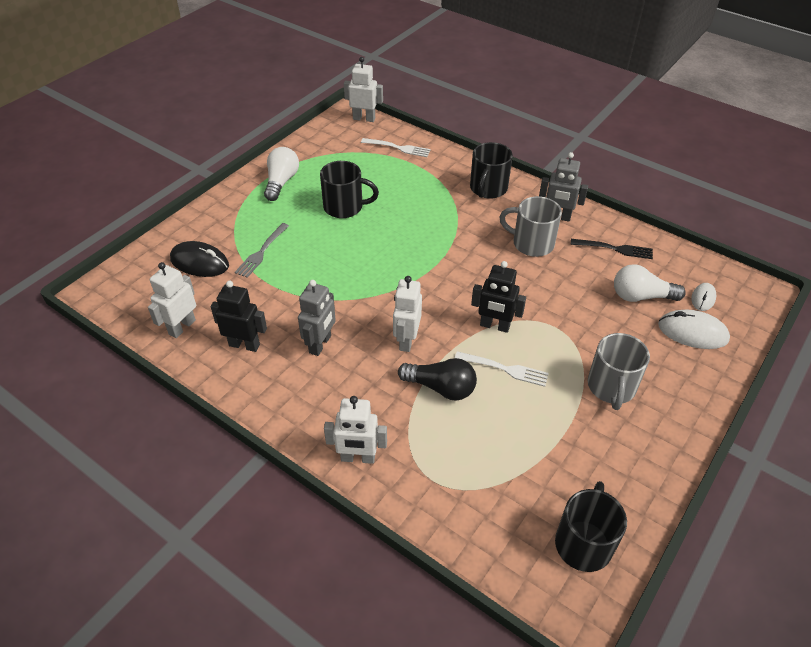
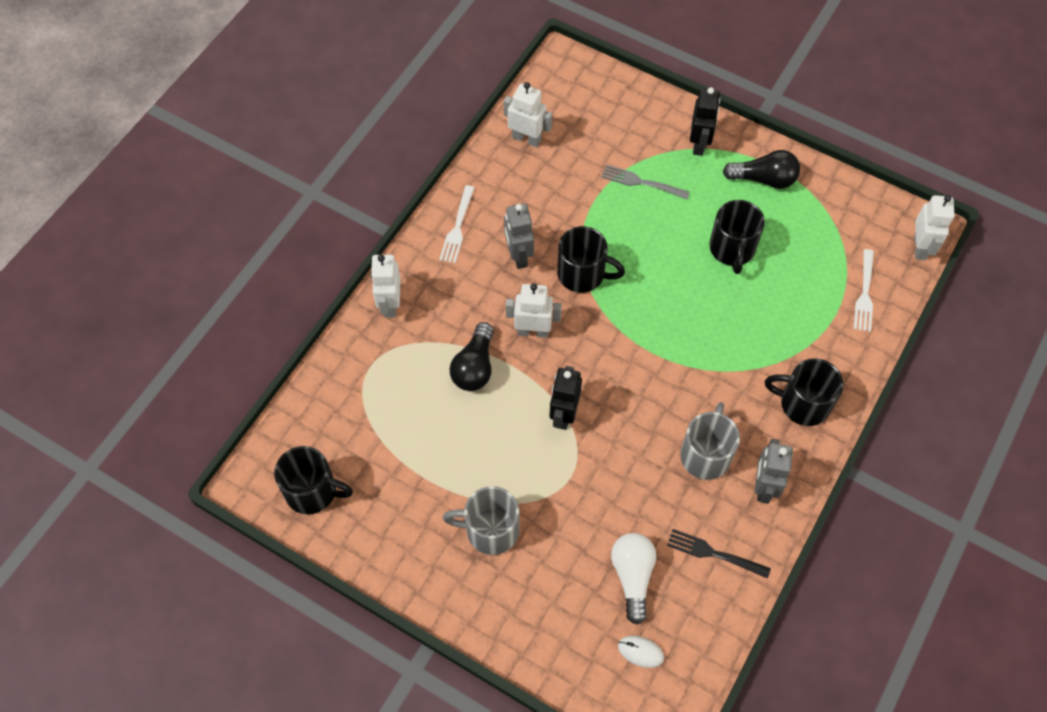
camera: 85 degrees right, 15 degrees up
(200, 262) = (616, 132): black mouse -> none
(244, 345) = (510, 193): black robot -> black robot (699, 144)
(281, 182) = (764, 179): white light bulb -> black light bulb
(320, 344) = (518, 256): grey robot -> grey robot turned 60 degrees clockwise
(350, 300) = (583, 274): none -> black mug
(505, 369) = (504, 425): white fork -> white fork (457, 227)
(615, 249) = (714, 553): black fork -> black fork turned 105 degrees clockwise
(692, 332) = (581, 629): white mouse -> none

